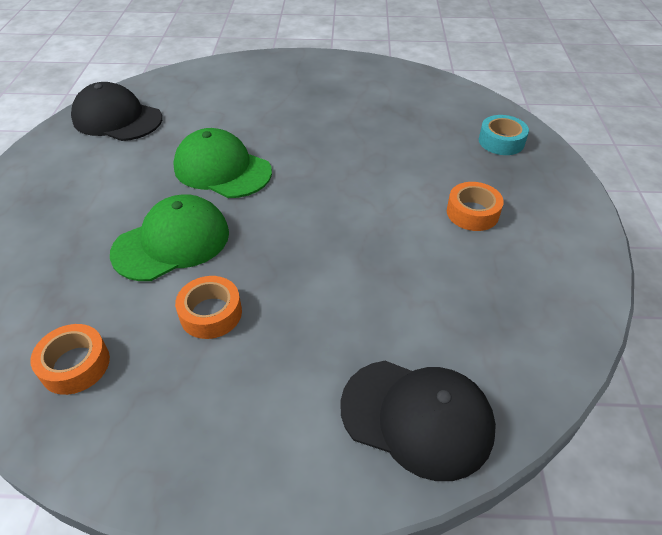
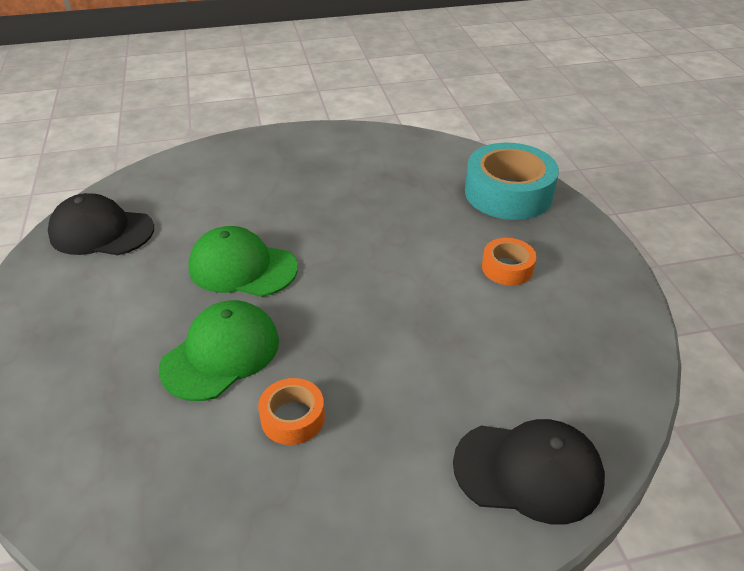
camera: 15 degrees left, 5 degrees down
(75, 365) = (171, 501): orange tape -> none
(501, 141) = (508, 193): turquoise tape -> turquoise tape, size x1.95

